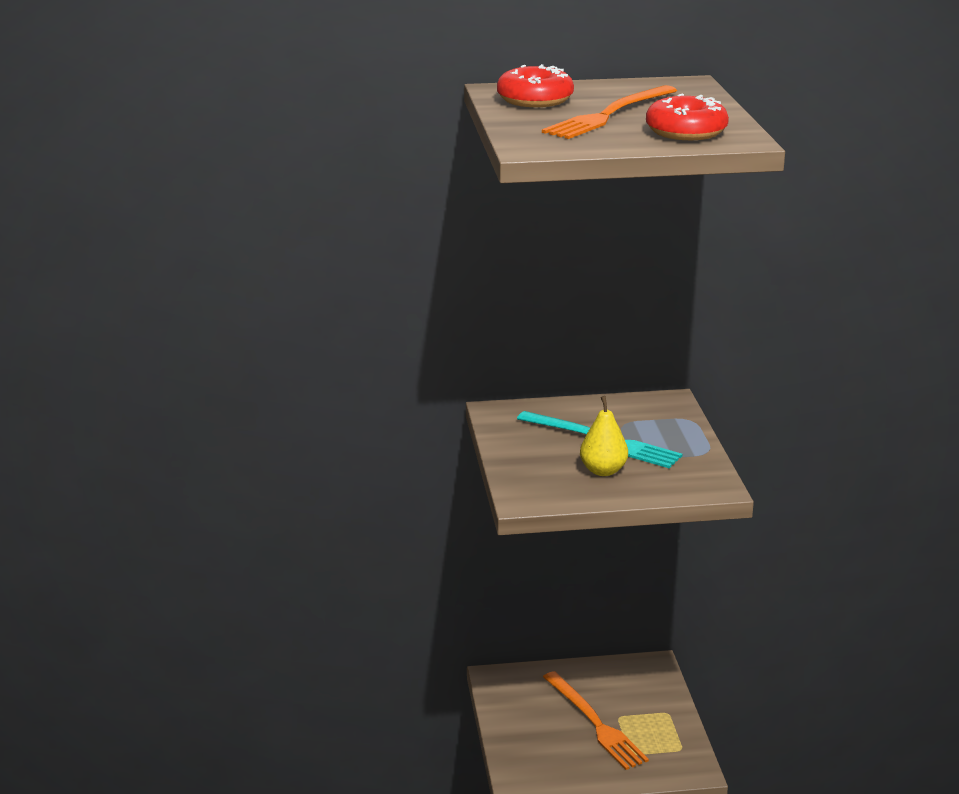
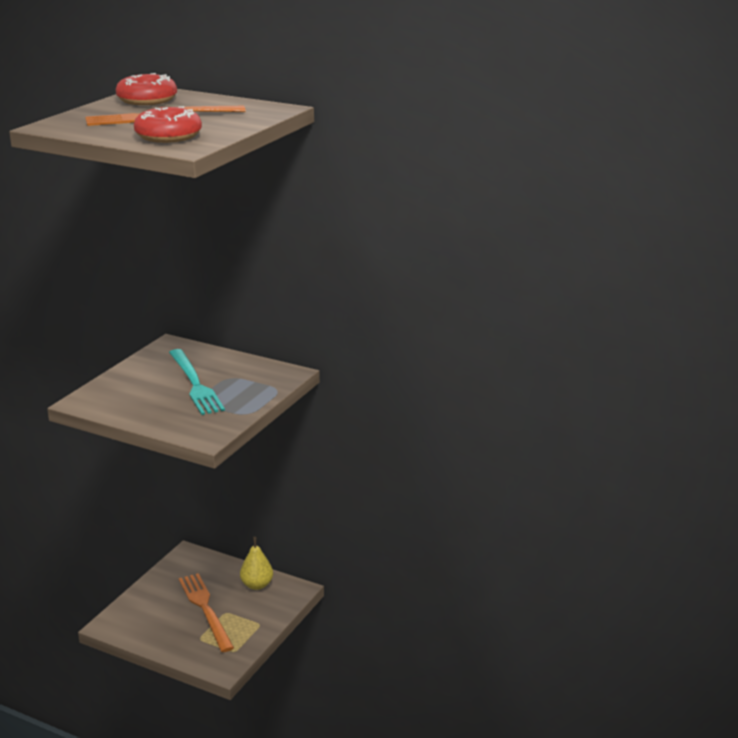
camera: 35 degrees right, 0 degrees up
(595, 723) = (205, 609): orange fork -> orange fork turned 150 degrees clockwise
(603, 471) = (159, 402): yellow pear -> yellow pear (257, 585)

